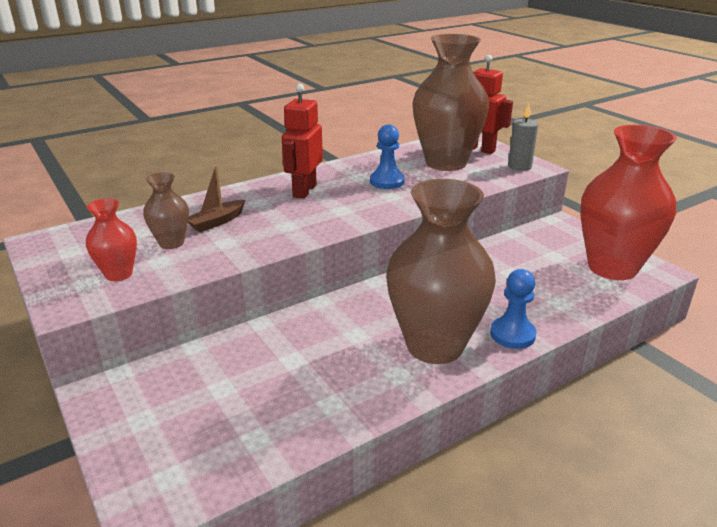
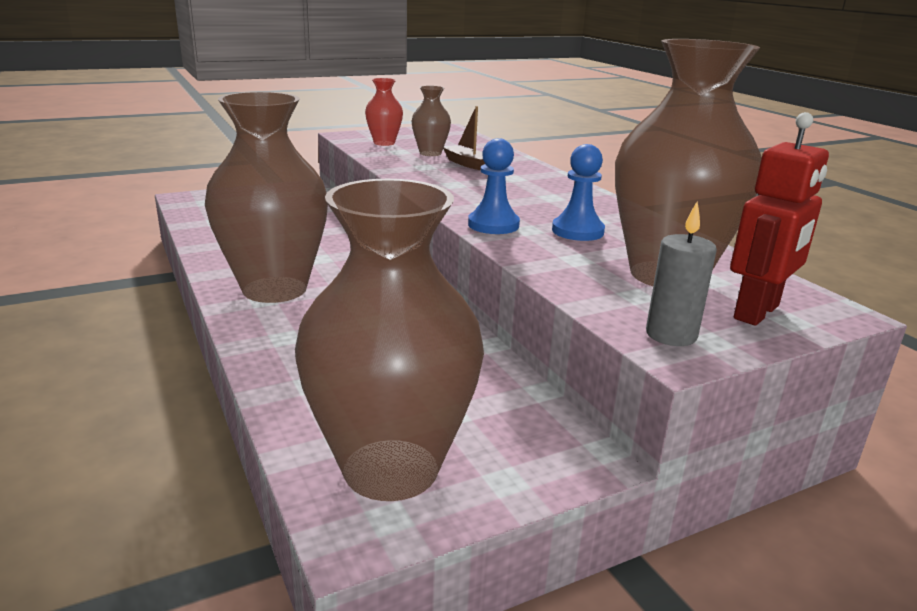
camera: 95 degrees right, 5 degrees down
(304, 191) = (544, 194): red robot -> none
(512, 334) = (262, 333): blue pawn -> blue pawn (493, 225)
(612, 267) = (390, 469): red vase -> brown vase

